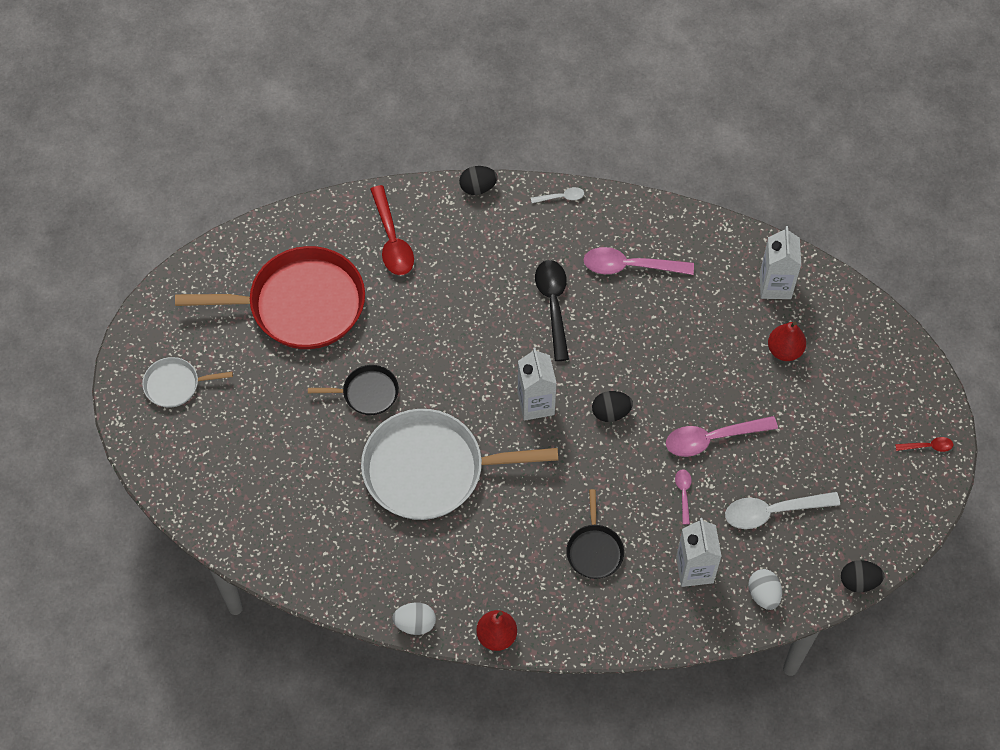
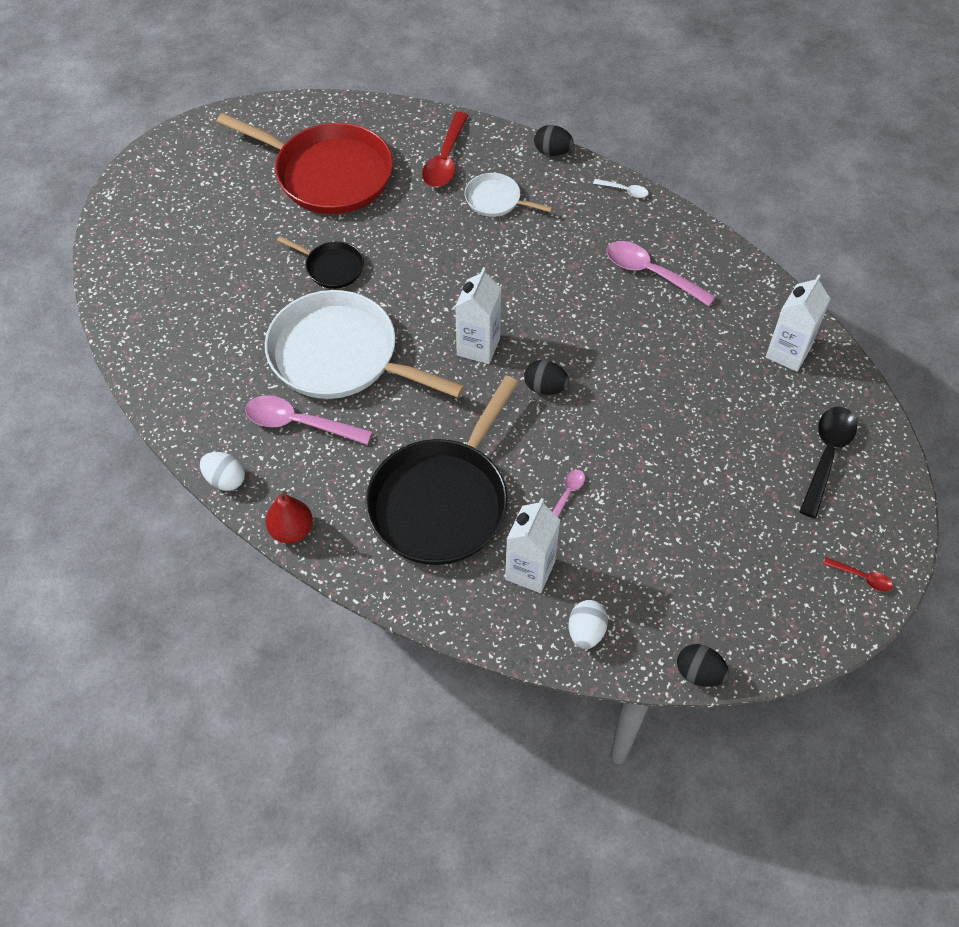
camera: 30 degrees right, 5 degrees down
(175, 385) = (176, 188): white pan -> white pan (495, 200)
(553, 305) = (554, 273): black spoon -> black spoon (827, 456)
(594, 550) = (442, 502): black pan -> black pan, size x2.12
(713, 438) = (632, 459): pink spoon -> pink spoon (300, 423)
(773, 511) = (649, 557): white spoon -> none
(784, 350) = (760, 414): red pear -> none

